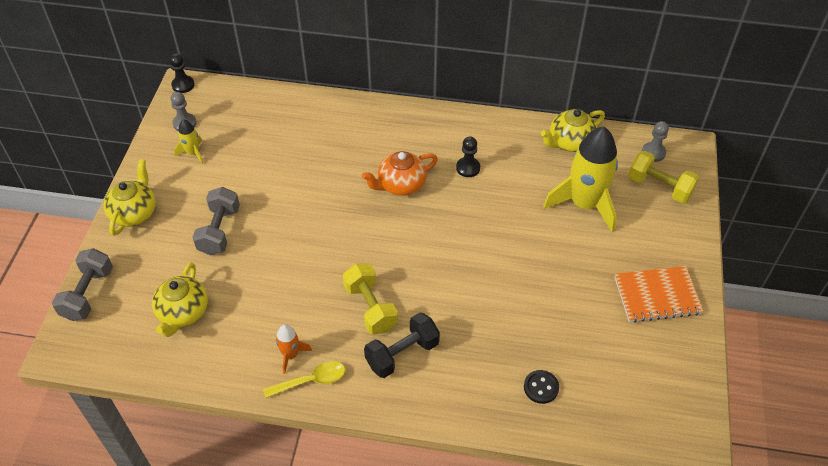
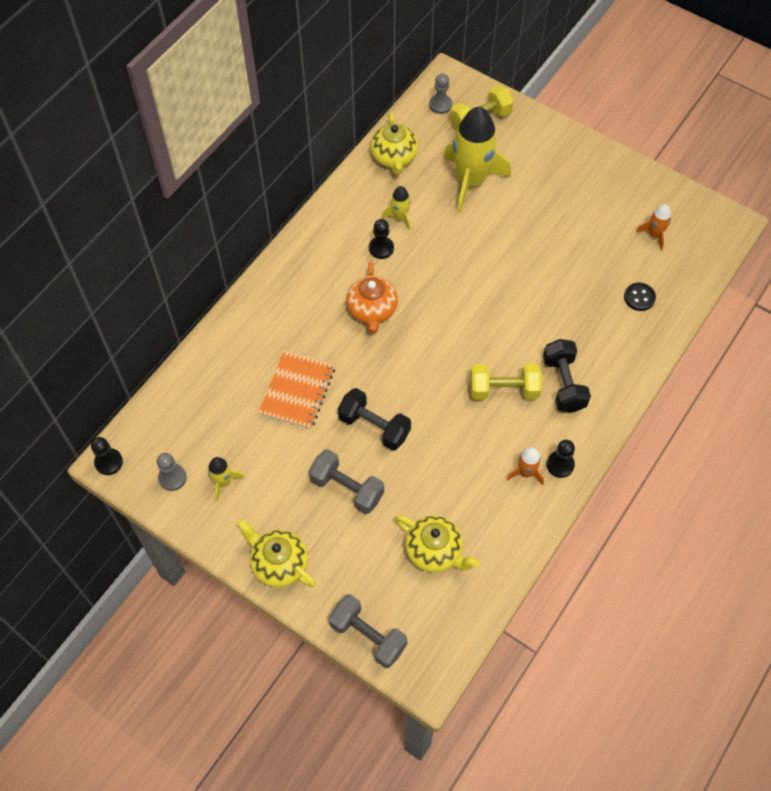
camera: 65 degrees left, 10 degrees up
(286, 227) = (374, 426): none -> black dumbbell
(311, 380) = (560, 465): yellow spoon -> black pawn
(509, 169) = (400, 217): none -> yellow rocket
(628, 376) = (654, 235): none -> orange rocket
(657, 296) = (589, 178): orange notebook -> orange notebook (298, 391)

